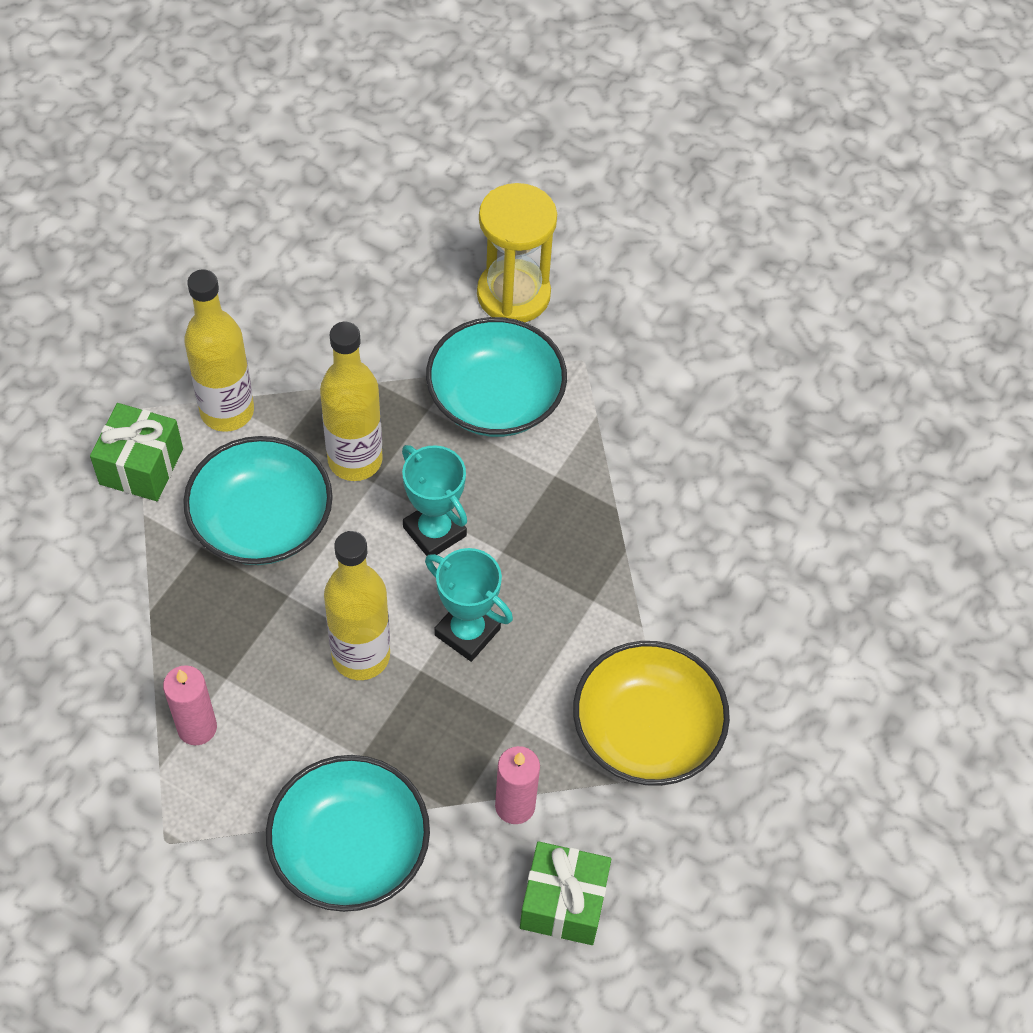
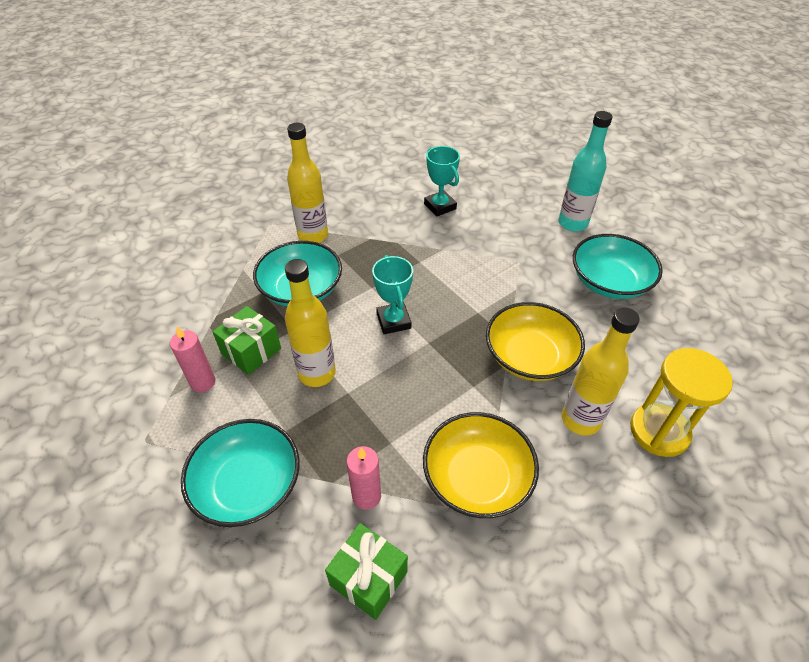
camera: 25 degrees right, 10 degrees down
(141, 466) = (255, 248): green gift -> green gift (251, 351)
(355, 460) = (367, 274): yellow bottle -> yellow bottle (580, 419)
(467, 632) = (386, 380): turquoise trophy -> turquoise trophy (440, 206)
(495, 399) = (460, 266): turquoise bowl -> turquoise bowl (609, 282)
(513, 294) = (491, 222): yellow hourglass -> yellow hourglass (659, 431)
(643, 258) = (572, 223): none -> turquoise bottle
(655, 527) = (529, 356): none -> yellow bowl

